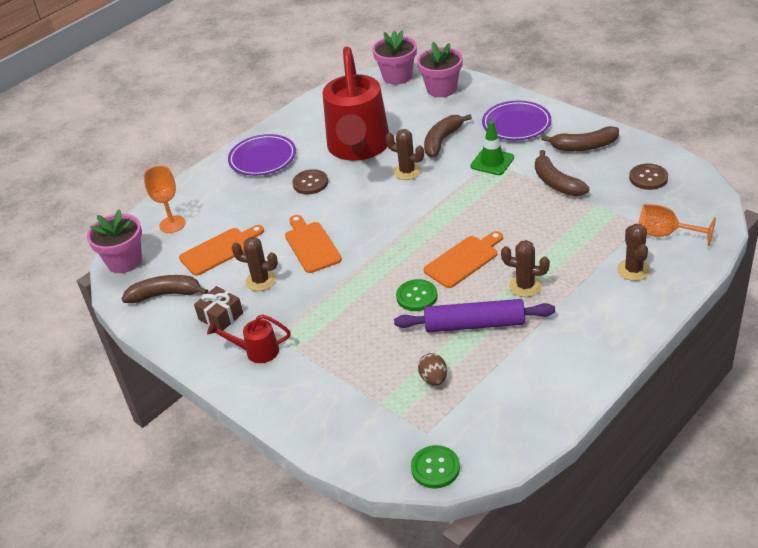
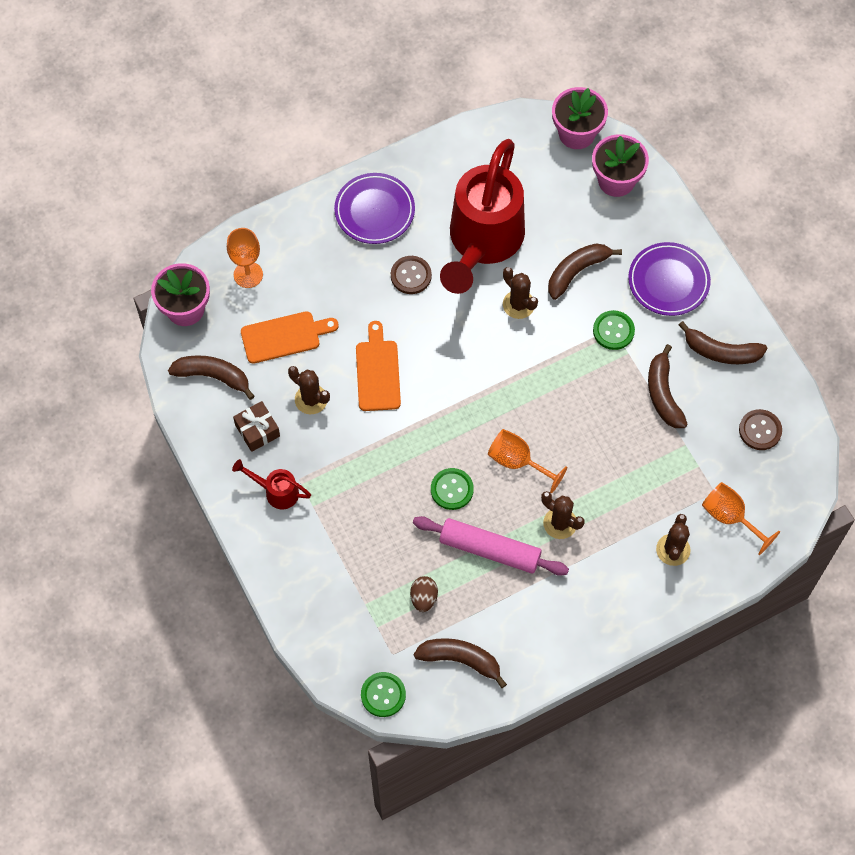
camera: 15 degrees right, 25 degrees up
(463, 260) = (517, 461): orange cutting board -> orange goblet
(474, 324) = (490, 549): purple rolling pin -> pink rolling pin
(492, 162) = (613, 331): green traffic cone -> green button
(495, 413) = (460, 660): none -> brown banana

